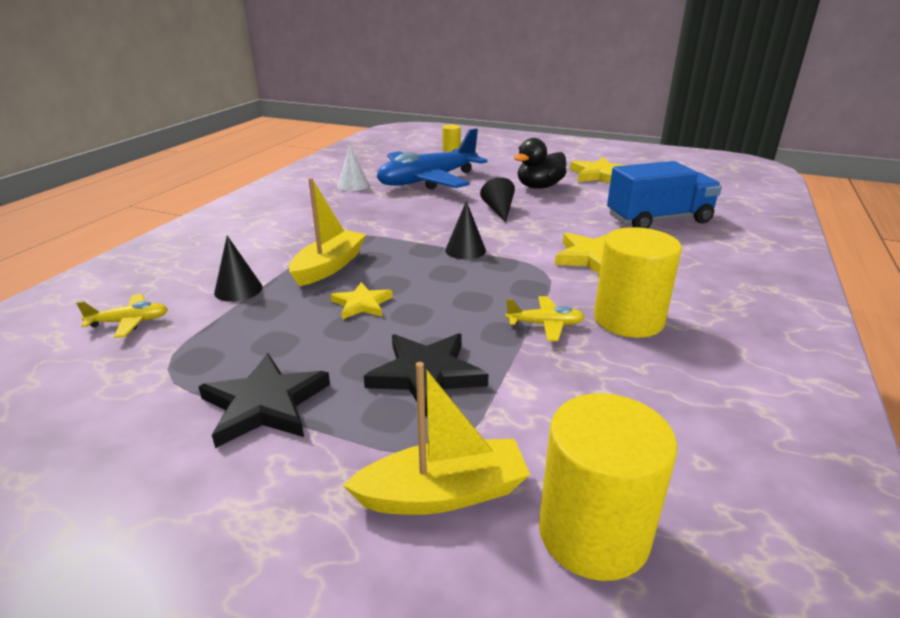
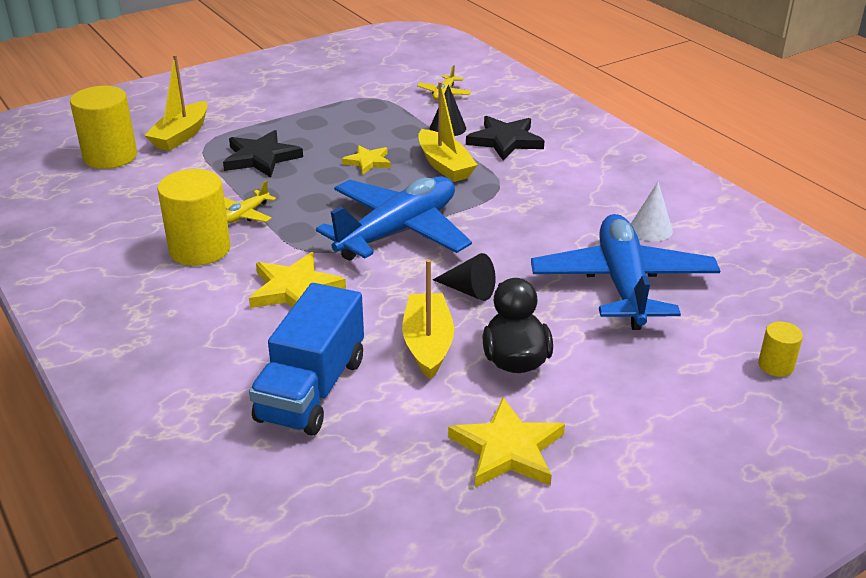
camera: 125 degrees right, 5 degrees up
(265, 404) = (303, 114): black star -> black star (505, 141)
(465, 250) = (398, 231): black cone -> blue plane
(566, 206) = (428, 344): none -> yellow boat

